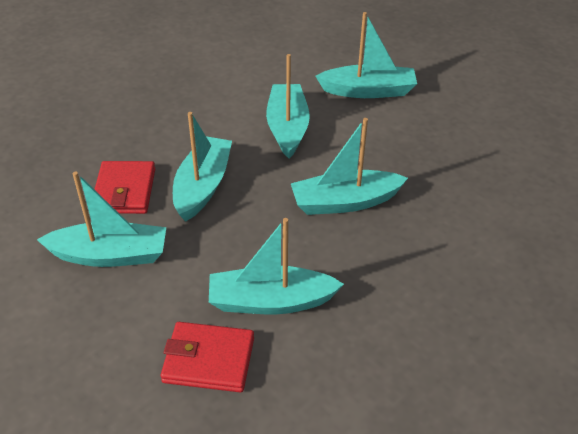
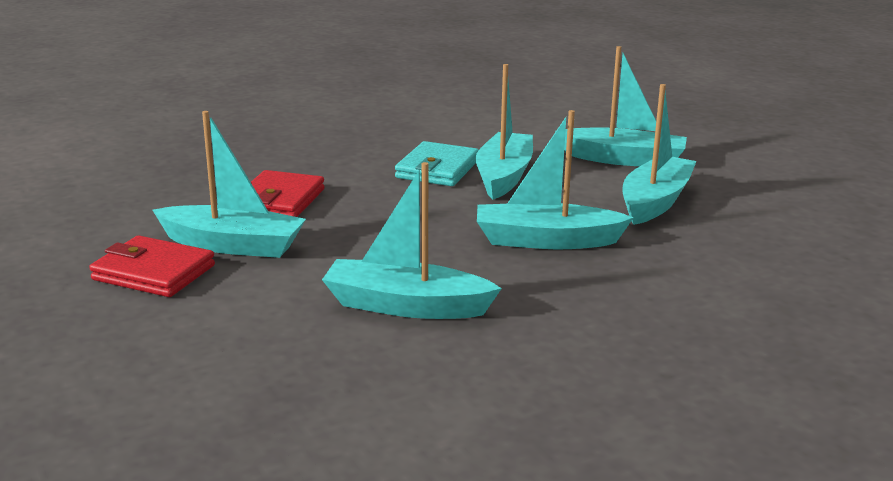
camera: 15 degrees right, 20 degrees down
(202, 186) = (373, 208): turquoise boat -> turquoise boat (655, 202)
(209, 360) = (301, 341): red wallet -> red wallet (154, 272)
(234, 127) = (437, 169): none -> turquoise wallet

